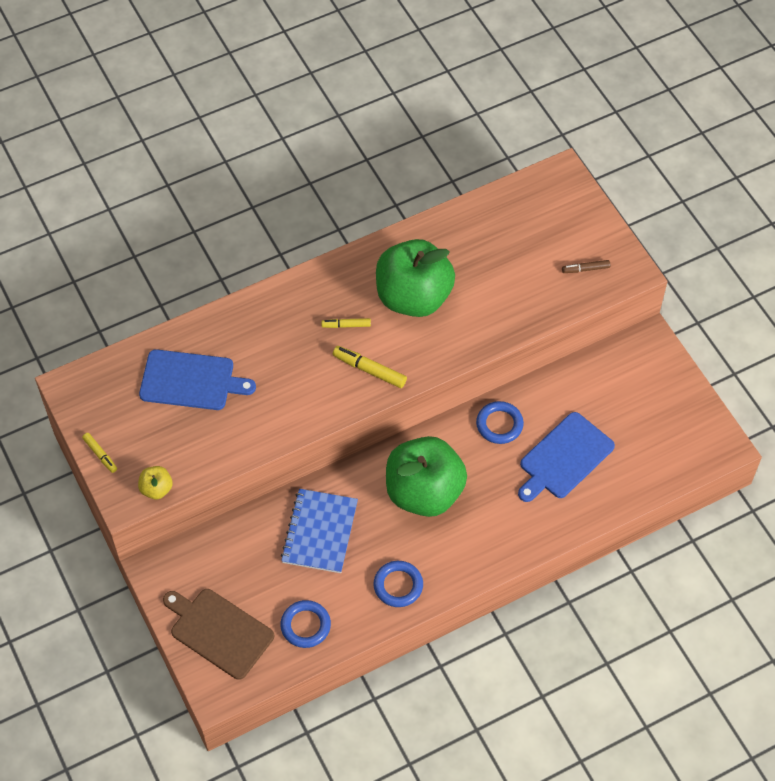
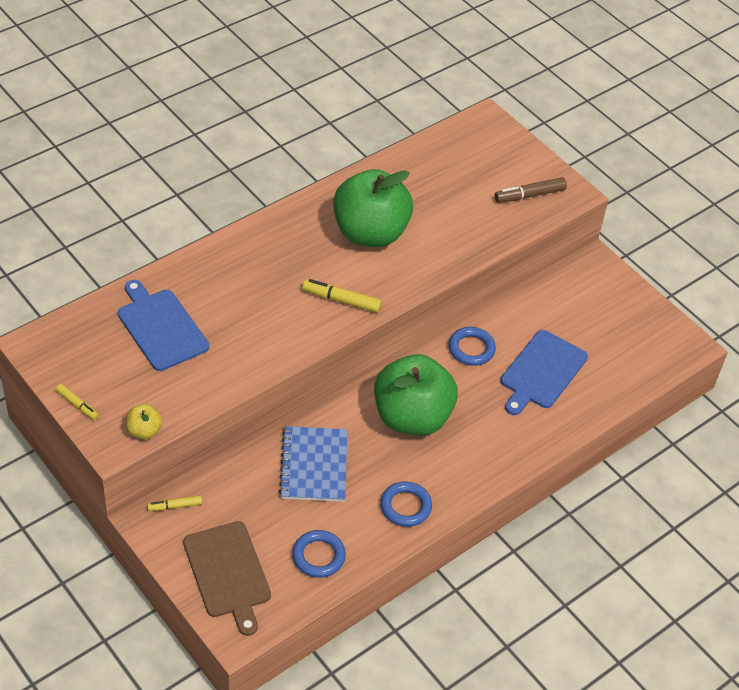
camera: 15 degrees left, 10 degrees down
(191, 381) = (161, 327): blue cutting board -> blue cutting board turned 120 degrees counterclockwise
(219, 631) = (228, 573): brown cutting board -> brown cutting board turned 135 degrees counterclockwise
(346, 325) = (309, 263): yellow marker -> yellow marker (175, 506)
(585, 269) = (529, 195): brown marker -> brown marker, size x1.58

